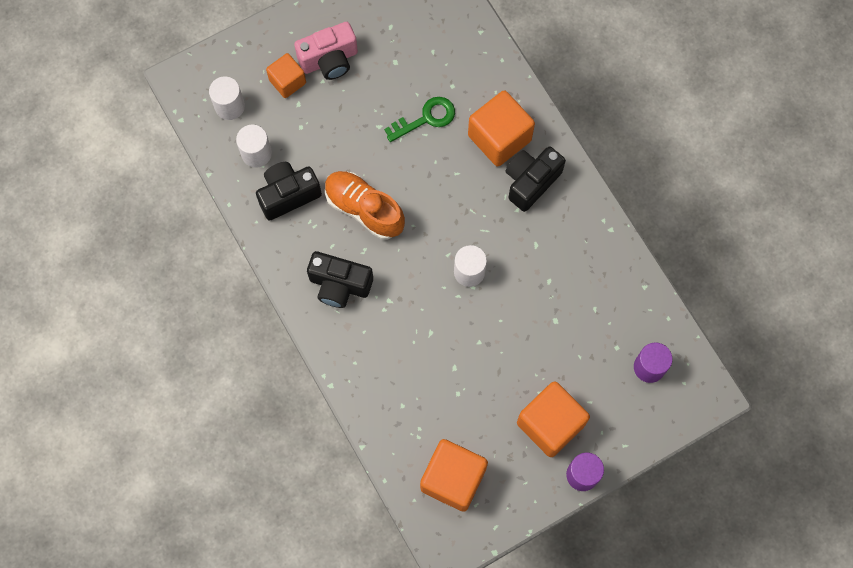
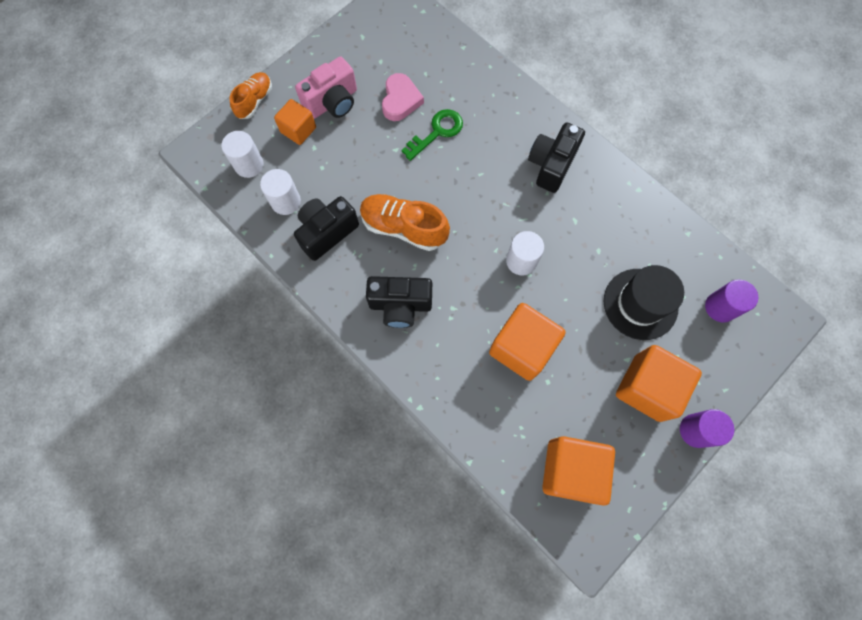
camera: 15 degrees left, 0 degrees up
(251, 39) = (255, 101): none -> orange shoe
(399, 75) = (400, 100): none -> pink heart
(499, 138) = (510, 133): orange cube -> orange cube (522, 348)
(572, 343) = (640, 304): none -> black hat

